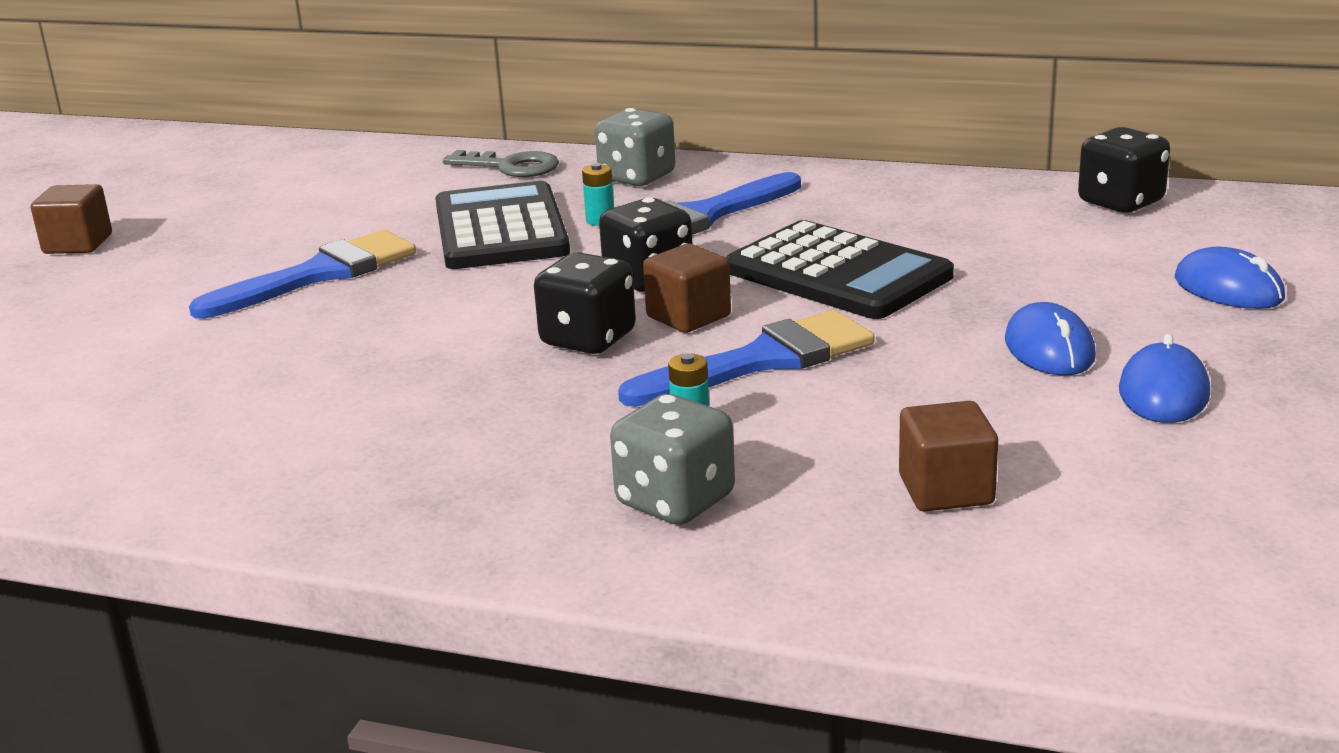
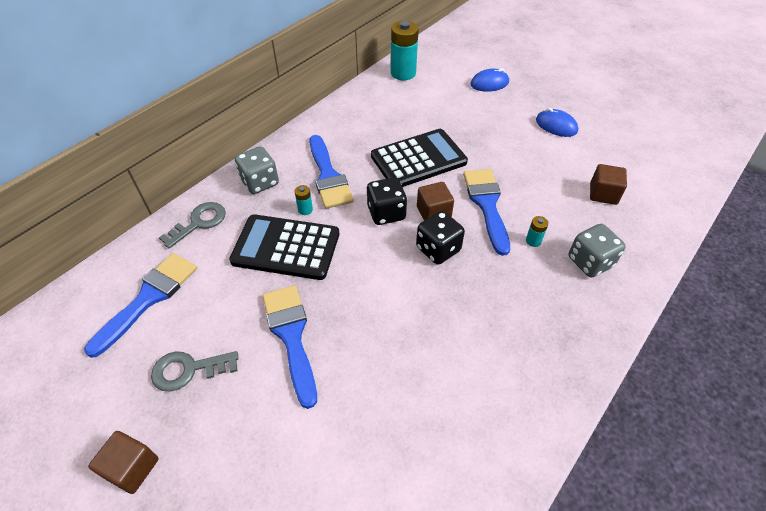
camera: 70 degrees left, 25 degrees up
(233, 232) = (189, 370): none -> grey key
(344, 180) = (148, 298): none -> blue brush
(1049, 349) = (513, 135): blue mouse -> none
(1120, 202) = (403, 73): black dice -> turquoise battery

